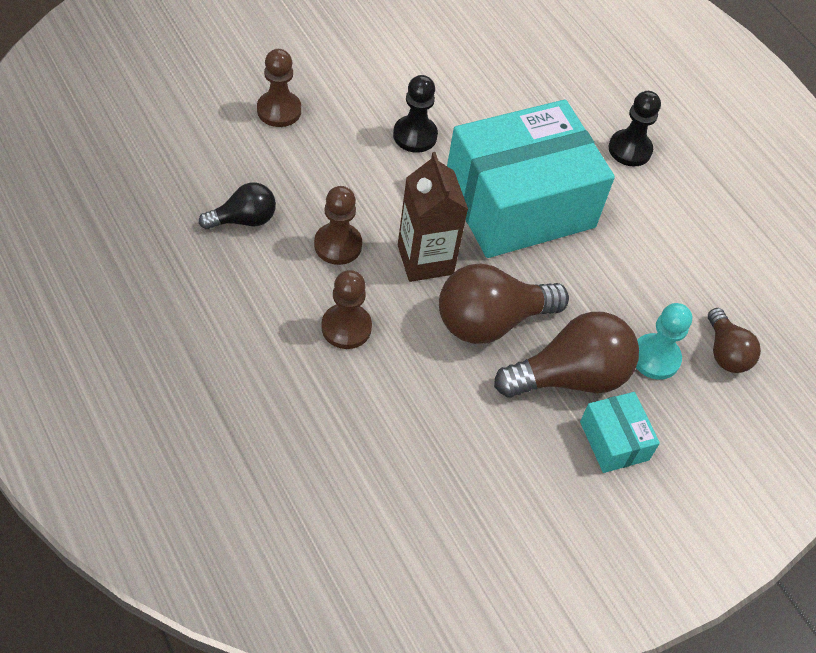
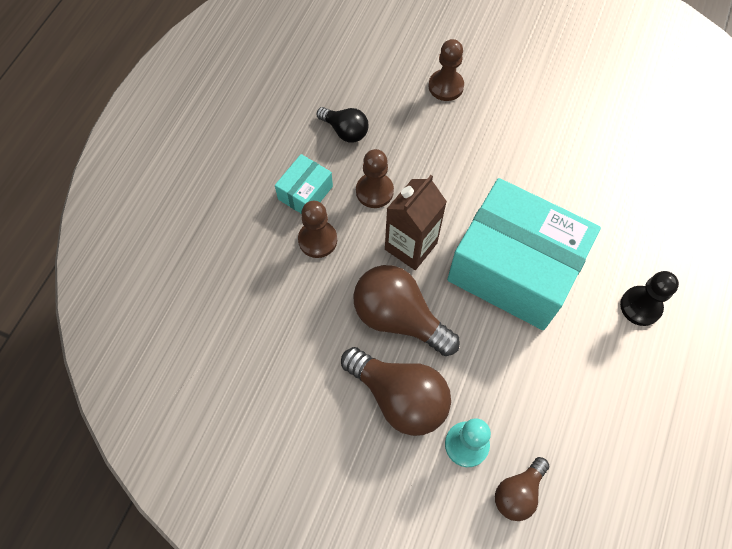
camera: 60 degrees right, 10 degrees up
(415, 135) = (506, 169): black pawn -> none
(614, 441) = (372, 460): turquoise box -> turquoise box (305, 193)

